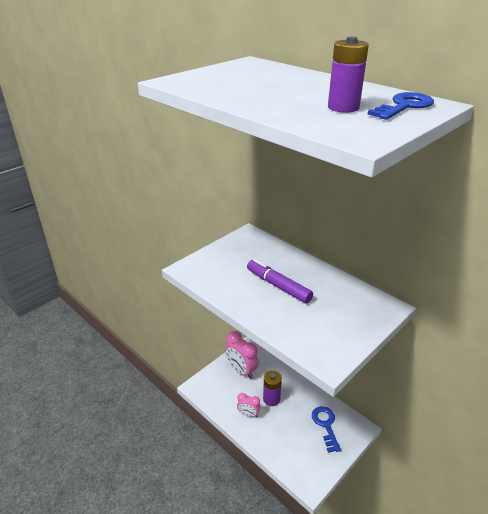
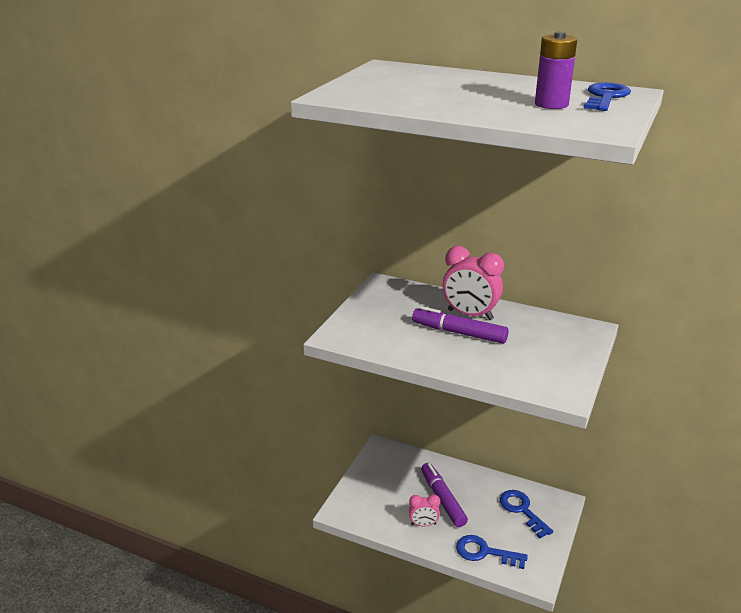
camera: 20 degrees left, 5 degrees down
(241, 370) = (387, 477): pink clock -> pink clock (470, 315)
(271, 399) = (442, 499): purple battery -> purple marker
(281, 450) = (485, 552): none -> blue key

